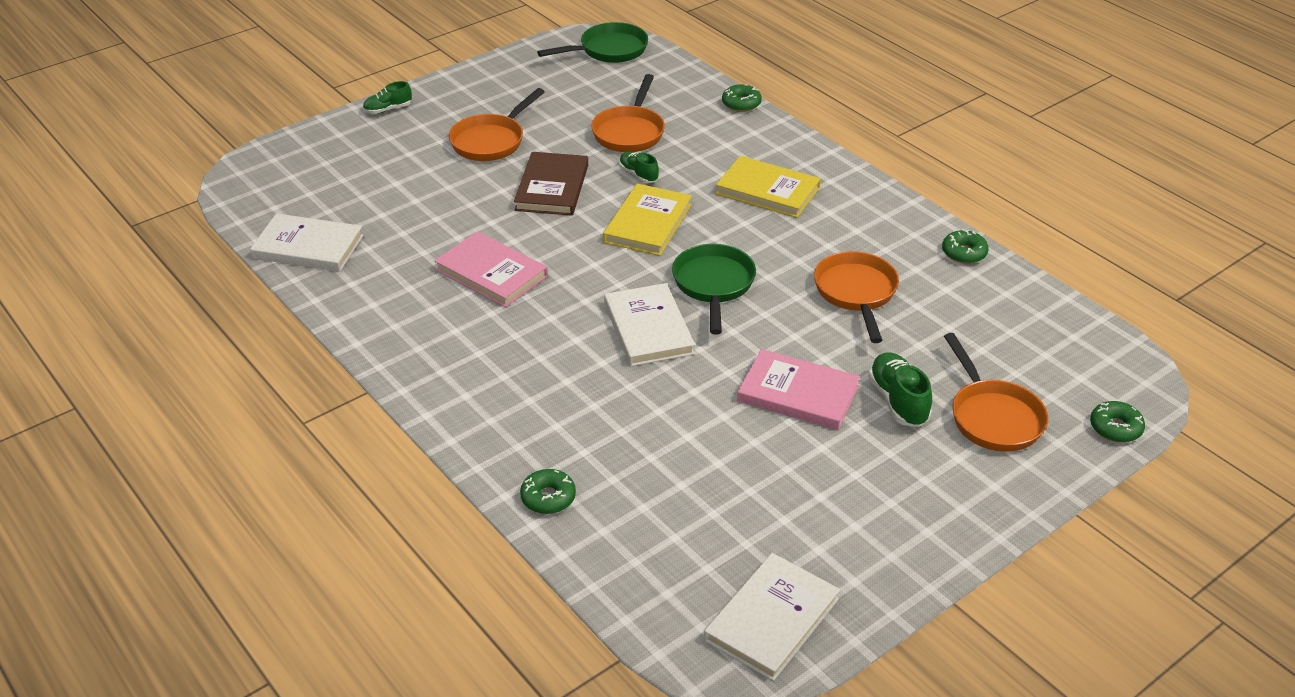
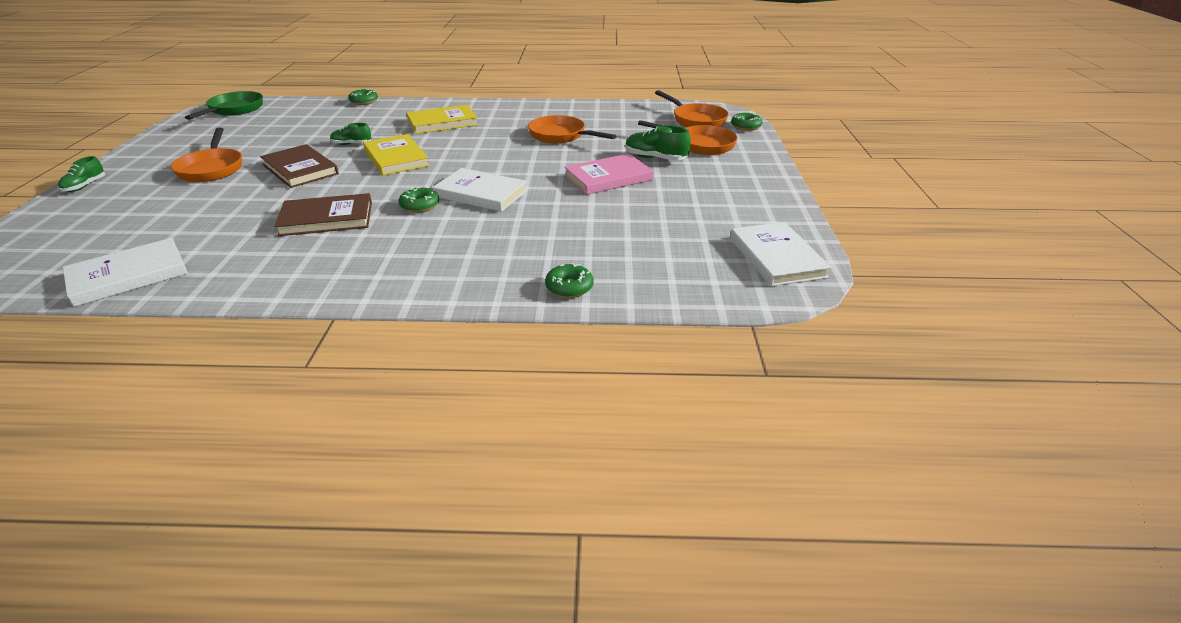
camera: 50 degrees left, 5 degrees down
(491, 273) = (326, 218): pink book -> brown book
(630, 132) = (312, 132): orange pan -> orange pan (696, 120)
(713, 285) = (484, 163): green pan -> none
(964, 253) = (579, 106): green donut -> green donut (420, 206)

